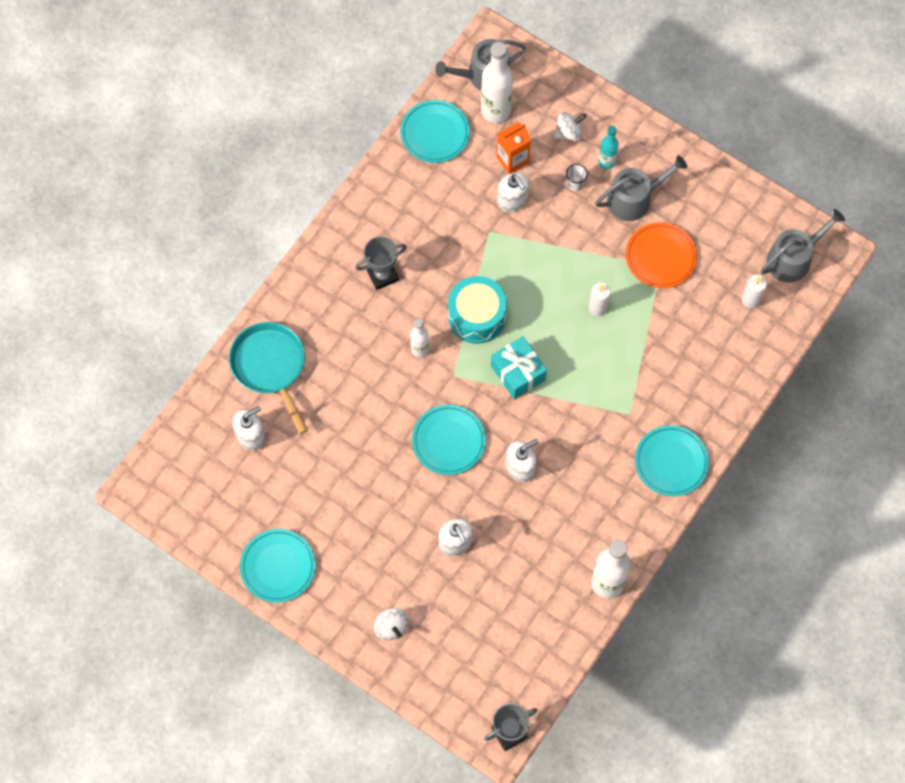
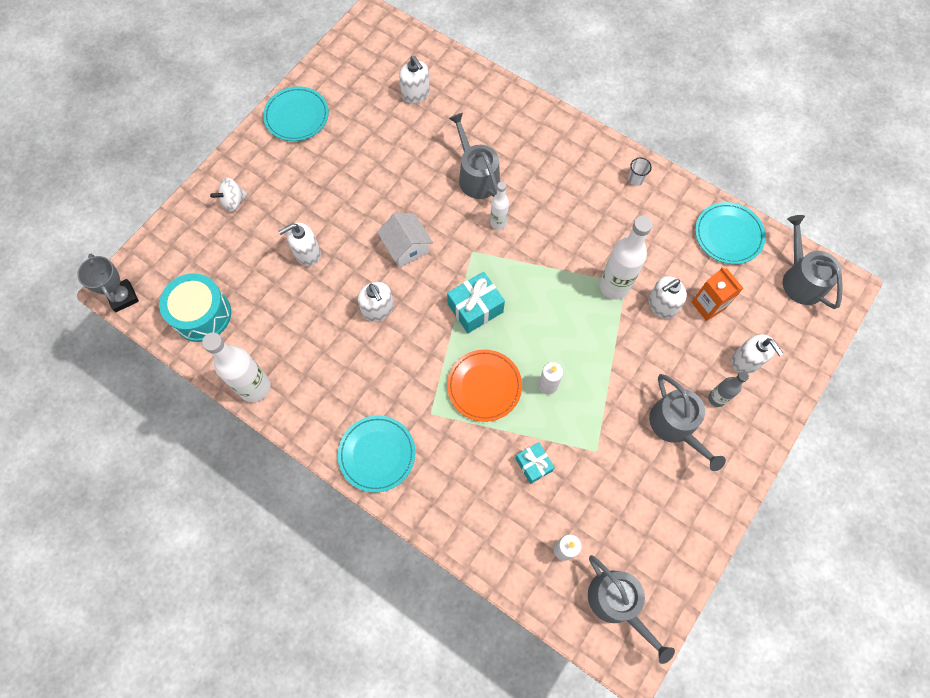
camera: 90 degrees right, 0 degrees up
(270, 366) = (480, 106): turquoise pan -> none
(362, 371) = (476, 176): none -> grey watering can
(382, 275) = (573, 191): grey trophy -> none
(448, 441) = (406, 247): turquoise plate -> white house
(477, 316) = (534, 272): turquoise drum -> turquoise drum (202, 314)
(496, 111) = (762, 290): white bottle -> white bottle (614, 286)
(568, 133) = (746, 360): white spinning top -> white soap dispenser
(575, 184) = (687, 366): white cup -> white cup (635, 179)
(606, 162) = (716, 398): turquoise bottle -> grey bottle
(660, 257) = (609, 452): orange plate -> orange plate (484, 386)
(675, 322) = (533, 465): none -> turquoise gift

